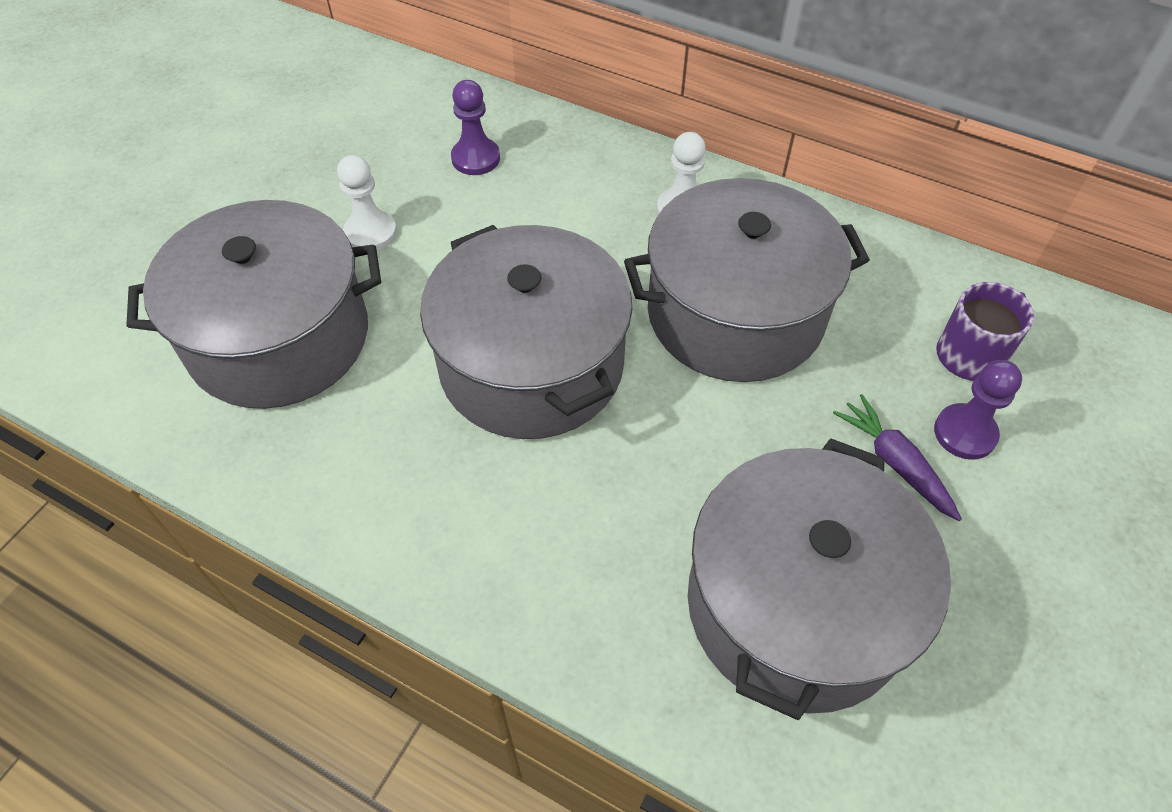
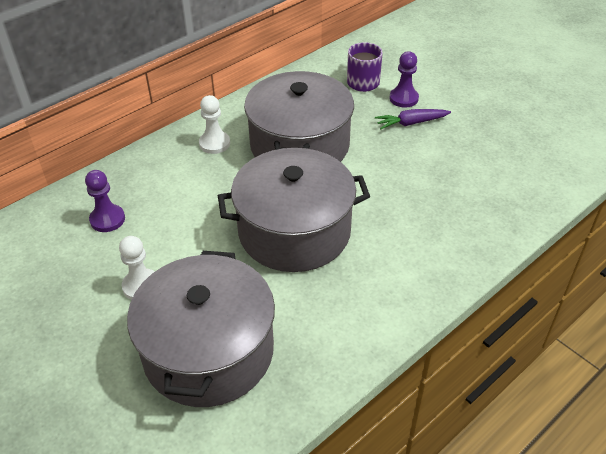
camera: 70 degrees left, 10 degrees down
(796, 605) = (473, 175): grey pot -> none

